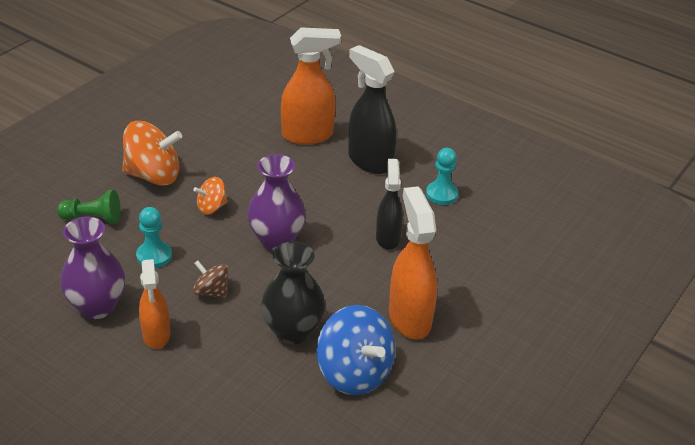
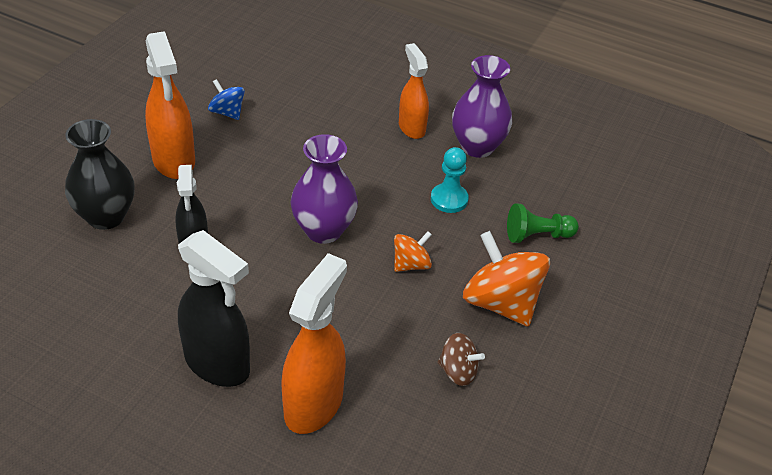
camera: 170 degrees right, 5 degrees up
(153, 175) = (501, 303): orange spinning top -> orange spinning top turned 60 degrees clockwise
(211, 291) = (376, 169): brown spinning top -> brown spinning top (458, 371)
(293, 331) = (288, 140): black vase -> black vase (106, 216)
(308, 135) = (314, 404): orange spray bottle -> orange spray bottle turned 135 degrees clockwise
(354, 373) = (227, 112): blue spinning top -> blue spinning top, size x0.53
(441, 194) = (118, 317): turquoise pawn -> none

